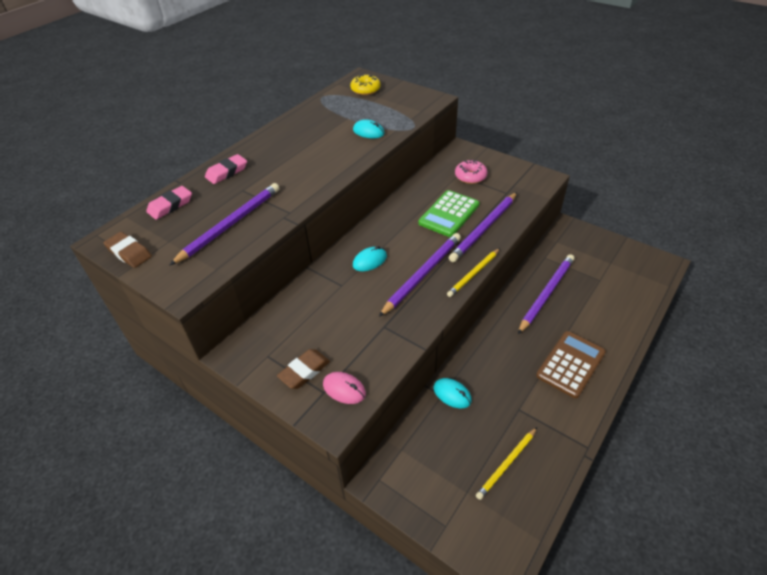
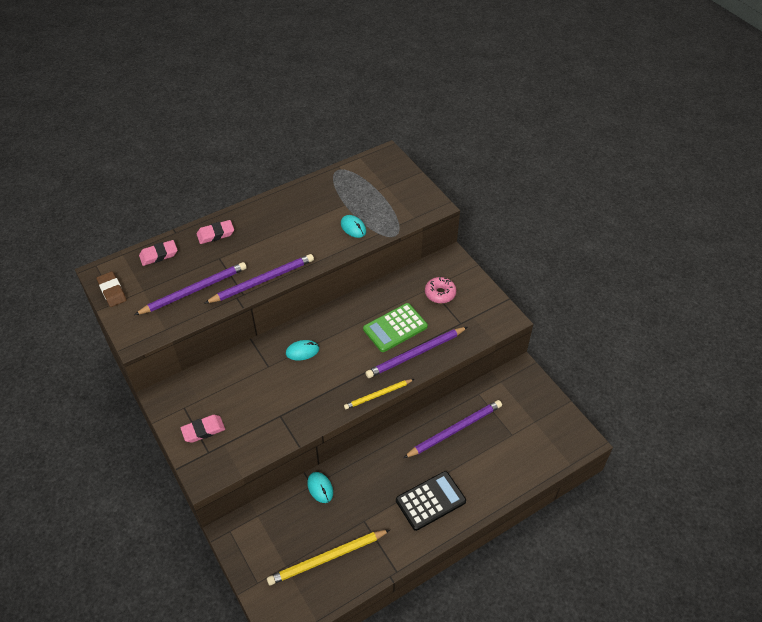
camera: 20 degrees right, 5 degrees up
(304, 371) = (203, 430): brown eraser -> pink eraser
(344, 389) = (223, 456): pink mouse -> none
(365, 90) = (380, 173): yellow donut -> none
(422, 274) = (336, 380): purple pencil -> purple pencil (262, 280)
(507, 464) = (327, 558): yellow pencil -> yellow pencil, size x1.59
(570, 364) = (430, 501): brown calculator -> black calculator

